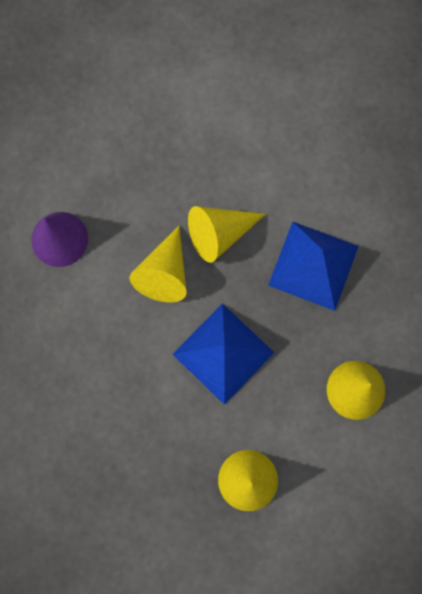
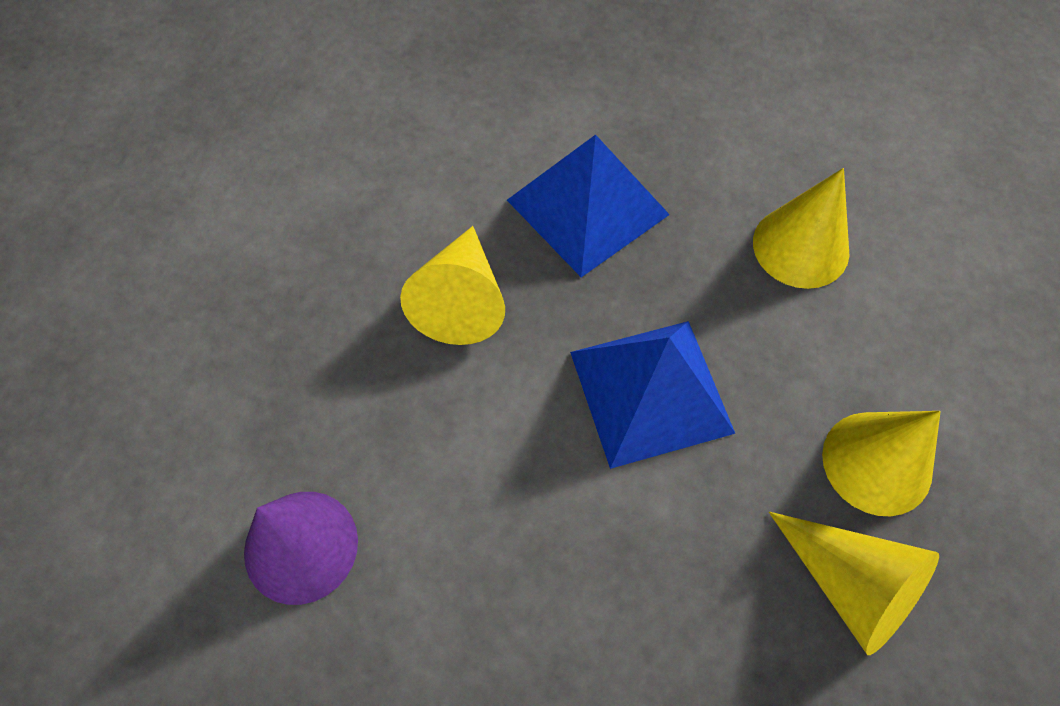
camera: 60 degrees left, 15 degrees down
(164, 273) = (470, 409): yellow cone -> yellow cone (849, 584)

